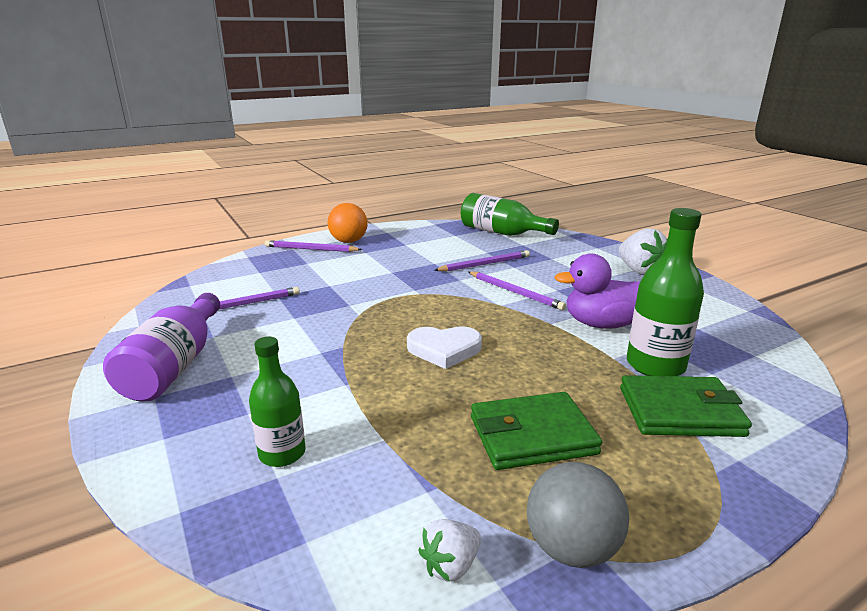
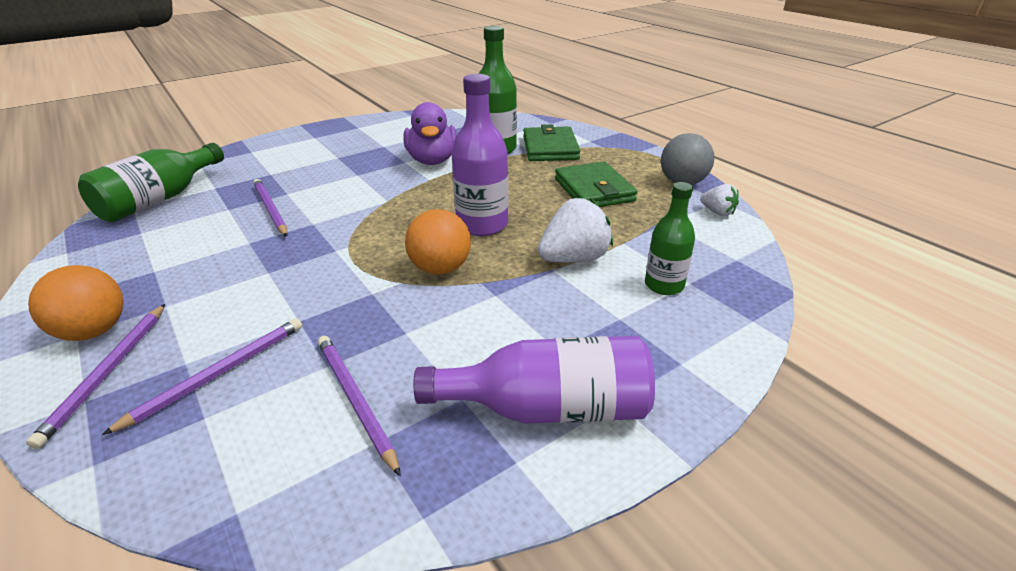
camera: 95 degrees left, 10 degrees up
(371, 329) = (440, 269): none -> orange ball
(444, 349) = (482, 225): white heart -> purple bottle
(515, 292) = (359, 193): purple pencil -> purple pencil (218, 374)
(639, 271) = (324, 139): white strawberry -> white strawberry (574, 258)

